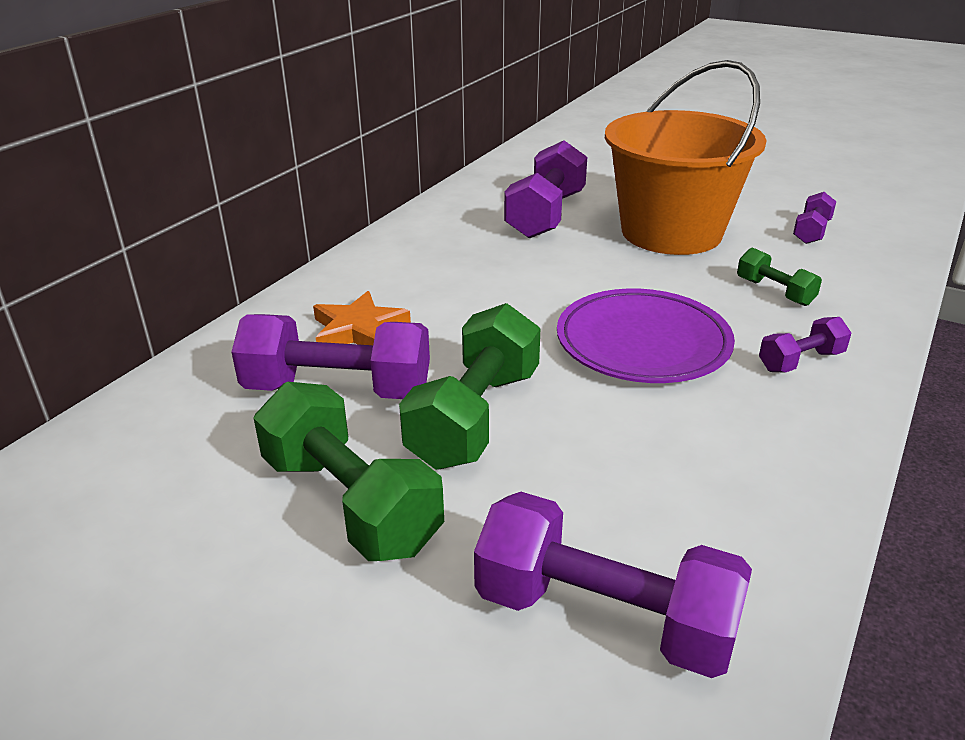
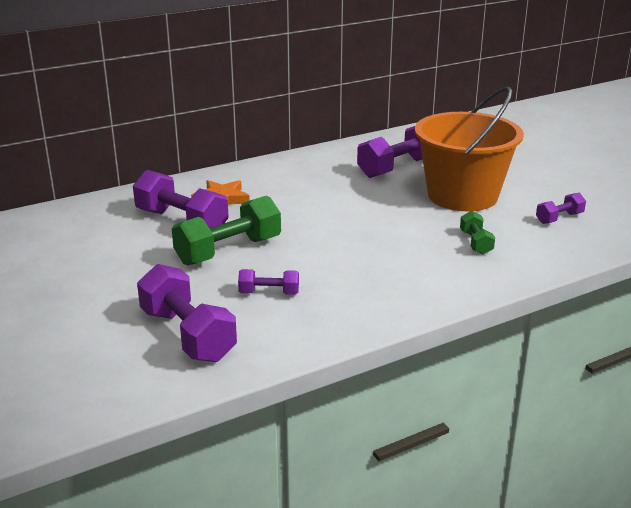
camera: 30 degrees right, 5 degrees down
(350, 503) = (137, 265): green dumbbell -> none
(643, 343) = (357, 245): purple plate -> none
(800, 361) = (433, 278): purple dumbbell -> purple dumbbell (269, 293)

